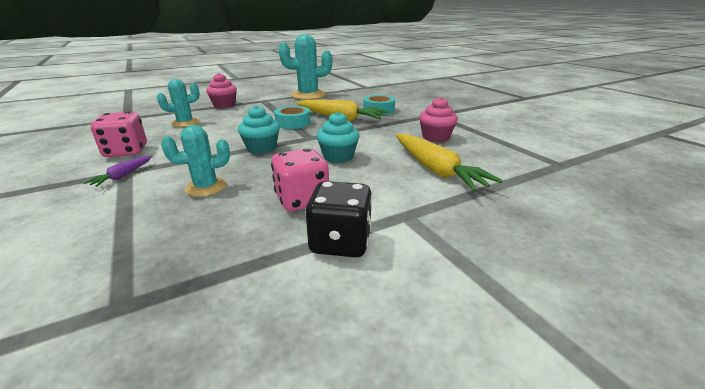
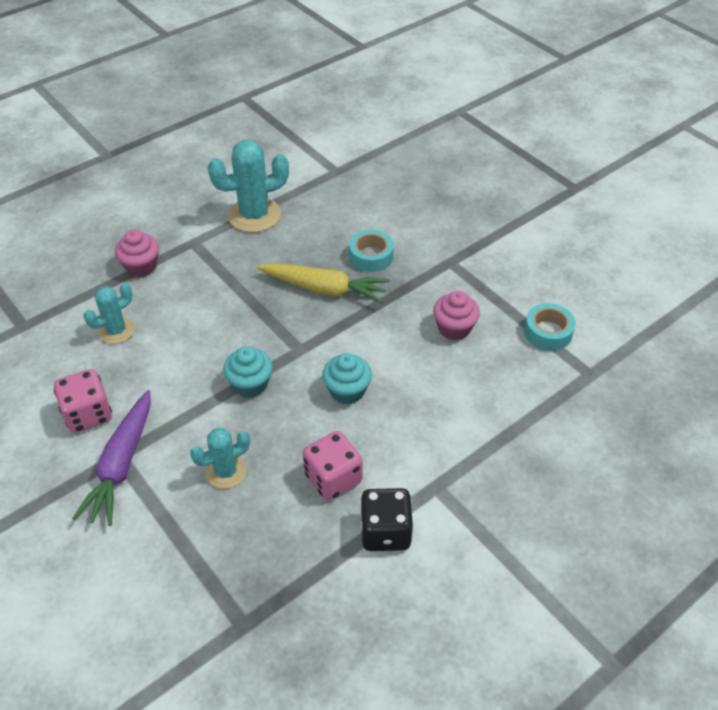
camera: 10 degrees left, 20 degrees up
(123, 176) = (122, 464): purple carrot -> purple carrot, size x2.06
(293, 123) = (264, 312): turquoise tape -> turquoise tape (548, 332)
(436, 170) = (458, 404): yellow carrot -> none

